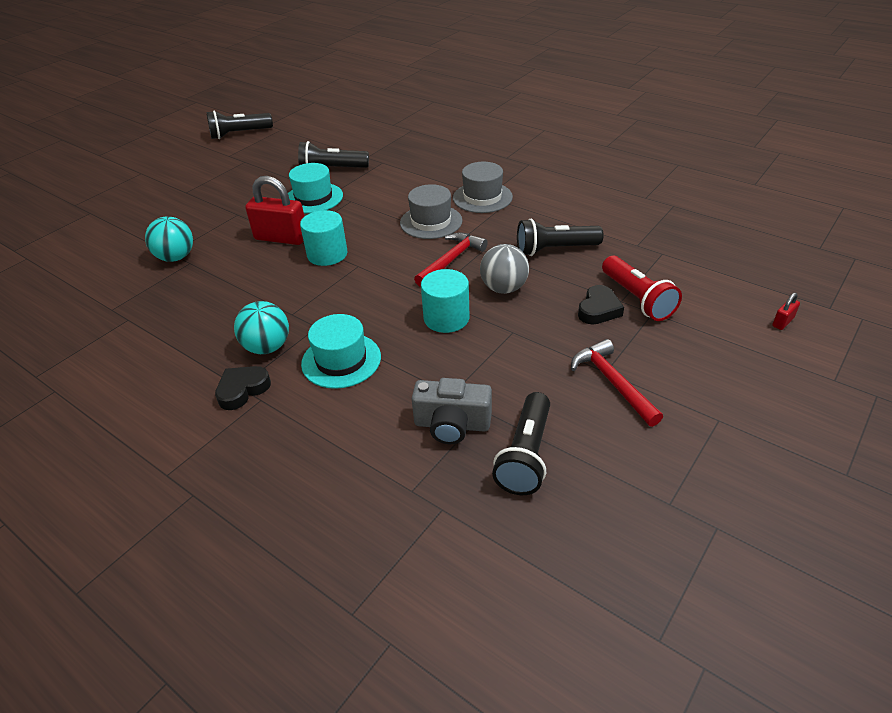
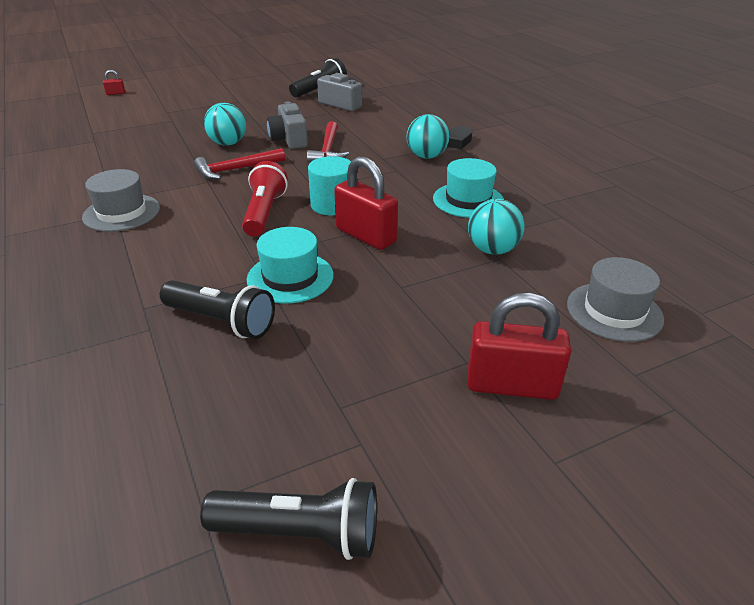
camera: 155 degrees left, 5 degrees down
(160, 190) = (511, 385): none -> red padlock
(341, 360) = (379, 138): turquoise hat -> turquoise hat (468, 200)
(431, 222) = (205, 204): grey hat -> grey hat (614, 311)
(446, 318) = (289, 140): turquoise cylinder -> grey camera
(504, 288) = (228, 143): grey ball -> turquoise ball
(555, 249) = (151, 154): black flashlight -> none
(598, 309) = (192, 120): black heart -> none
(612, 382) = (242, 97): red hammer -> red hammer (328, 150)
(637, 299) = (161, 118): red flashlight -> red flashlight (264, 213)

